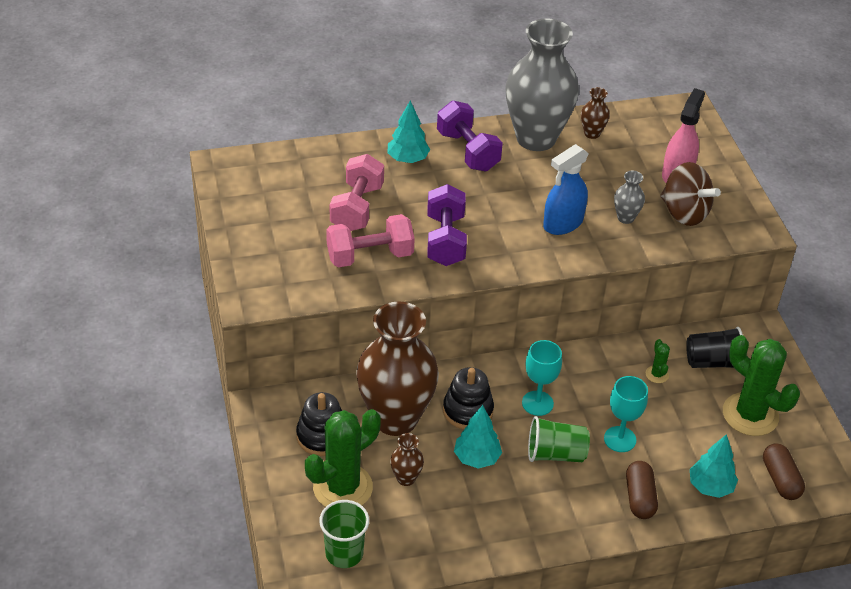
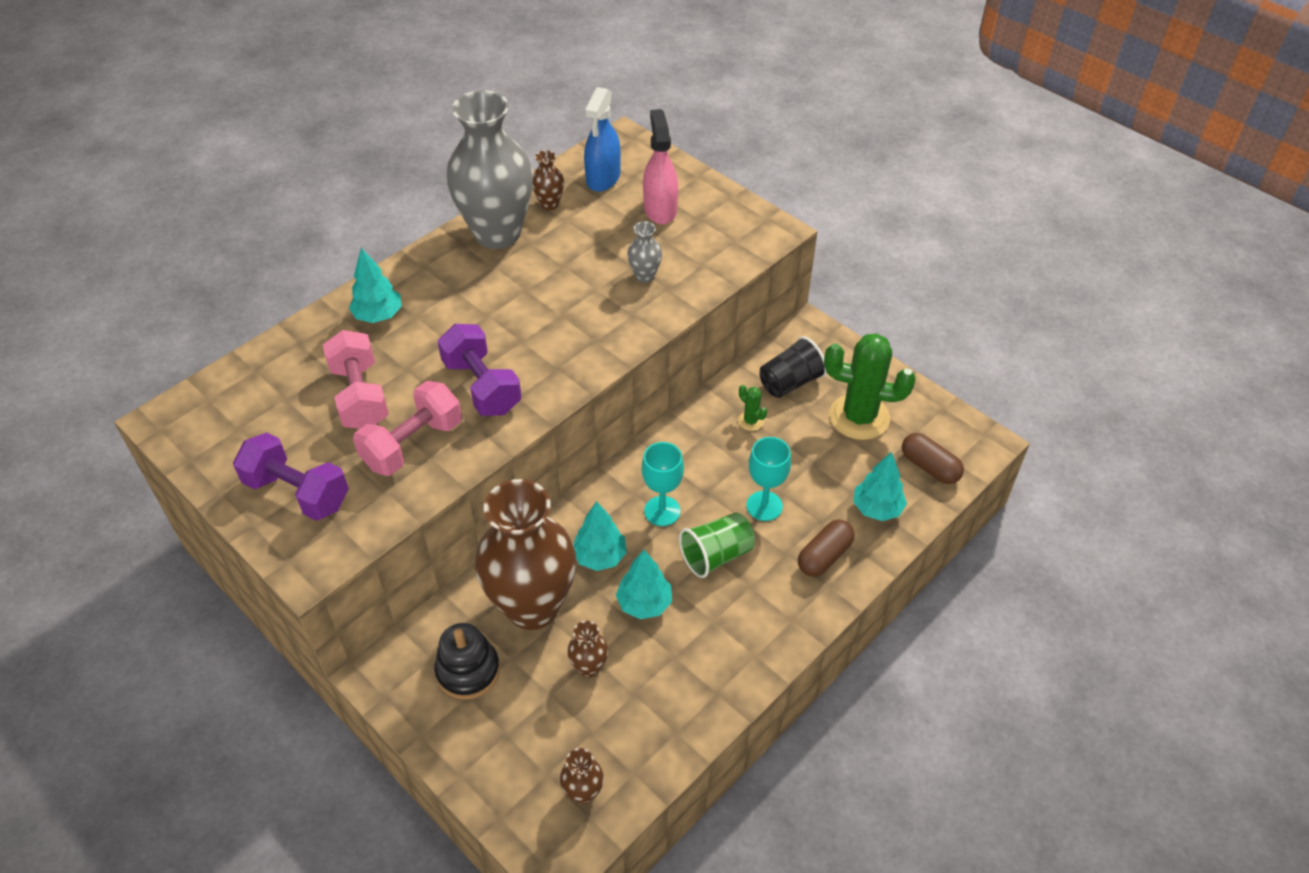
camera: 30 degrees left, 5 degrees up
(343, 487) = (530, 717): green cactus -> none
(344, 553) = (583, 793): green cup -> brown vase
(467, 151) = (437, 278): purple dumbbell -> purple dumbbell (297, 492)
(468, 410) = (600, 556): black stacking toy -> turquoise tree
(563, 223) = (588, 311): blue spray bottle -> blue spray bottle (603, 178)
(639, 498) = (824, 556): brown capsule -> brown capsule turned 75 degrees clockwise
(684, 213) = (695, 245): brown spinning top -> none

